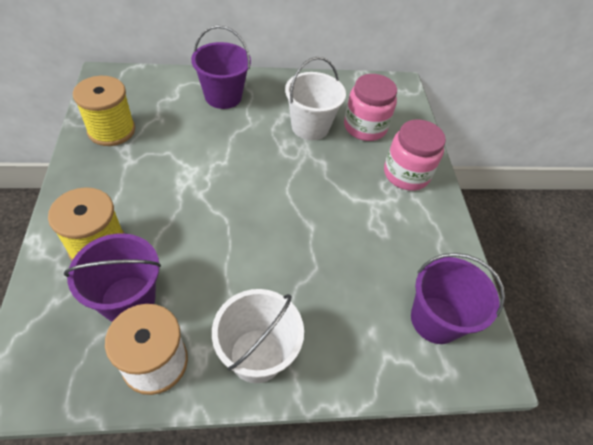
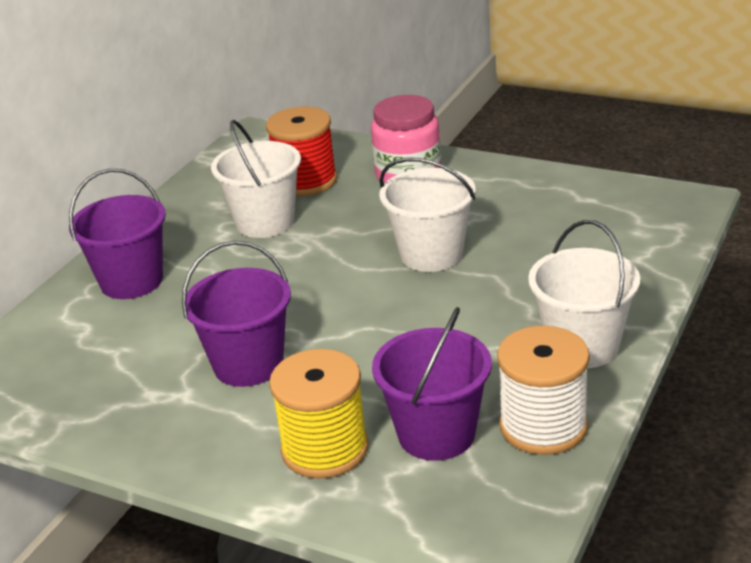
camera: 50 degrees left, 20 degrees down
(111, 130) = (99, 402): yellow spool -> none
(321, 222) = (431, 254): none -> white bucket
(365, 127) = (306, 181): pink jar -> red spool
(435, 320) = (615, 216): purple bucket -> purple bucket (248, 364)

